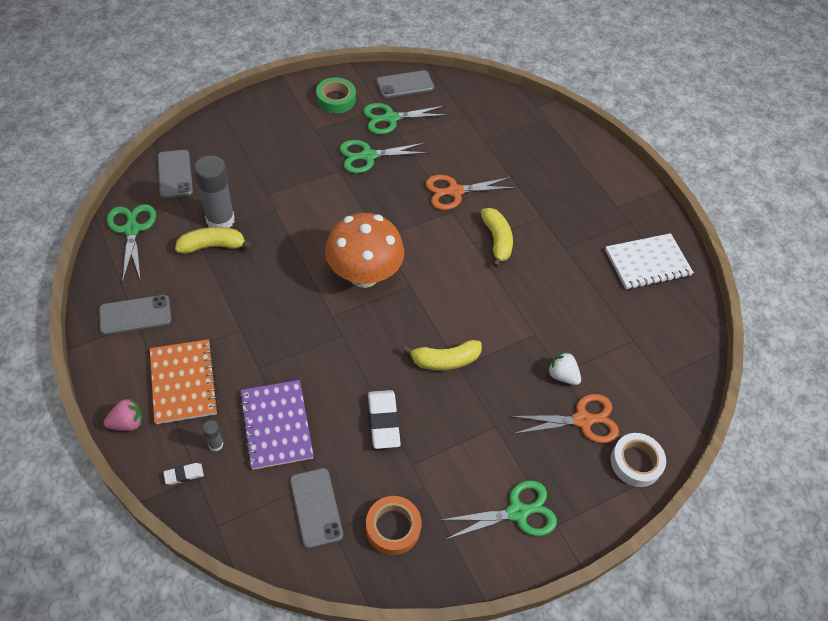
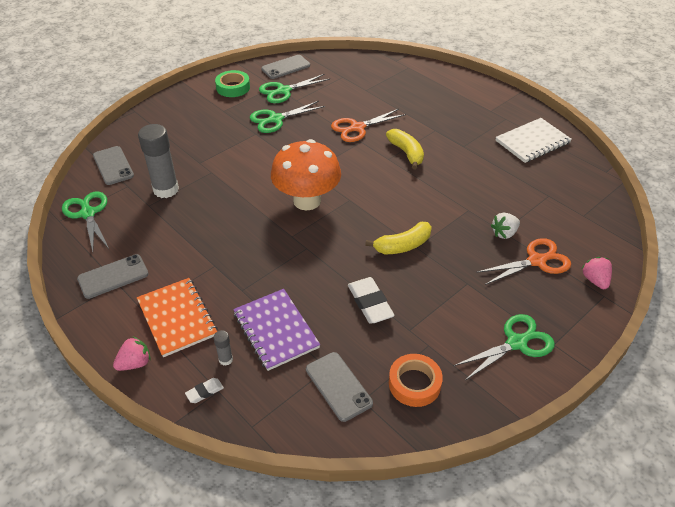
camera: 10 degrees left, 10 degrees down
(213, 246) = (166, 209): yellow banana -> none
(562, 375) = (504, 233): white strawberry -> white strawberry turned 60 degrees counterclockwise
(636, 462) = (595, 280): white tape -> pink strawberry

